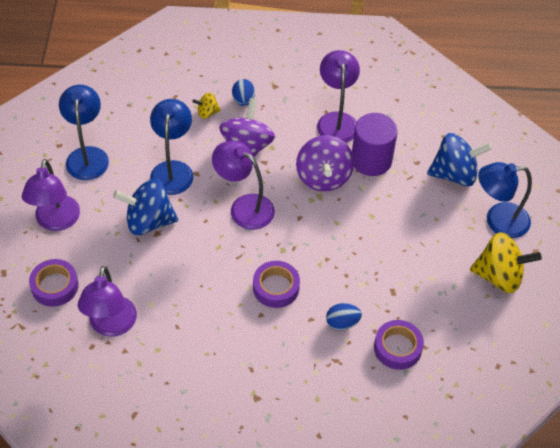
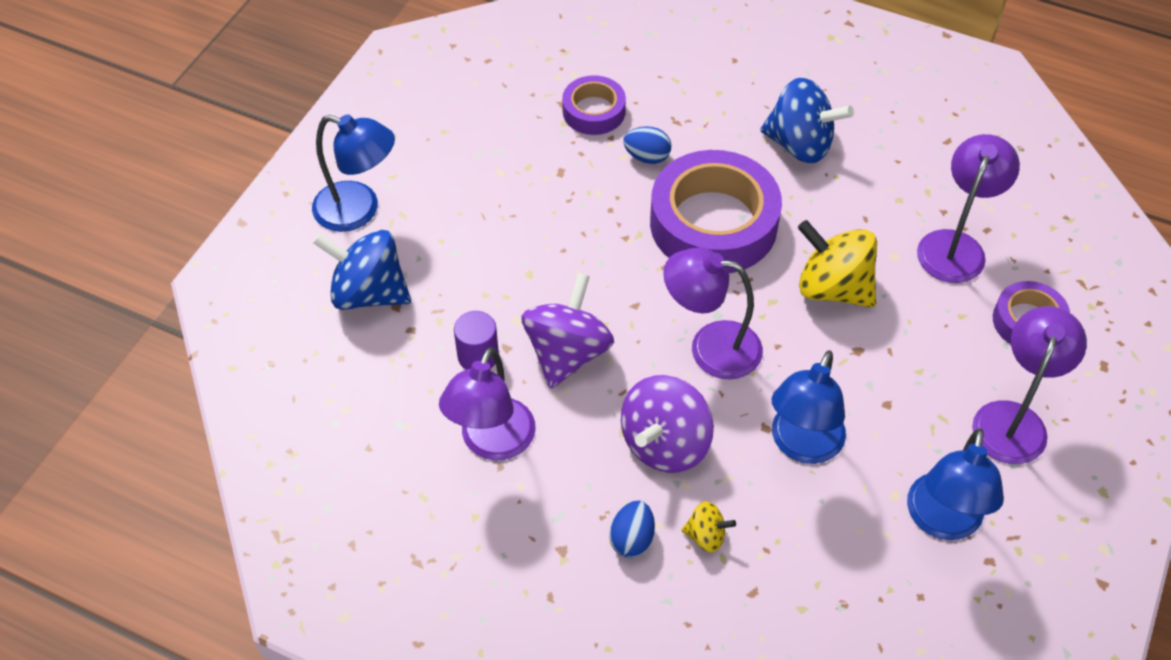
camera: 155 degrees left, 0 degrees up
(148, 221) = (866, 372): blue spinning top -> blue spinning top (800, 145)
(244, 207) = (710, 347): purple lamp -> purple lamp turned 135 degrees clockwise
(276, 287) = (713, 223): purple tape -> purple tape, size x1.91
(371, 160) = (478, 356): purple cylinder -> purple cylinder, size x0.60
(499, 276) = (412, 146): yellow spinning top -> yellow spinning top (833, 288)

